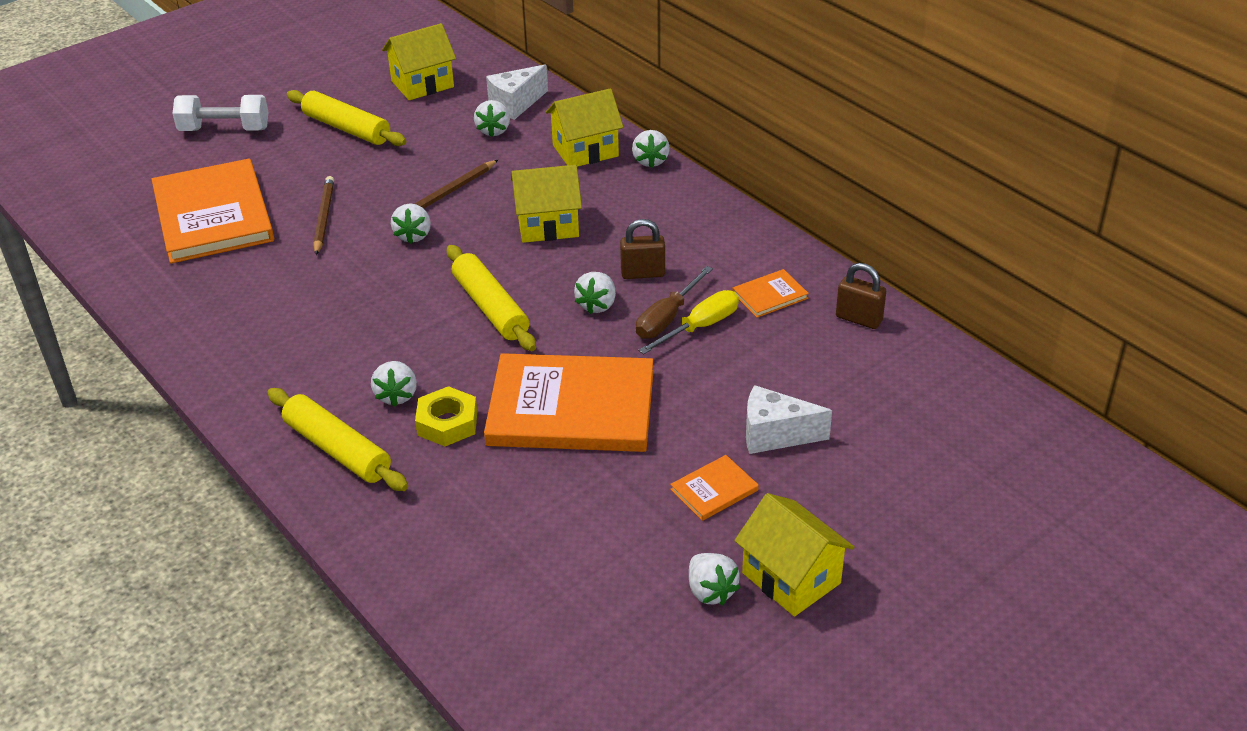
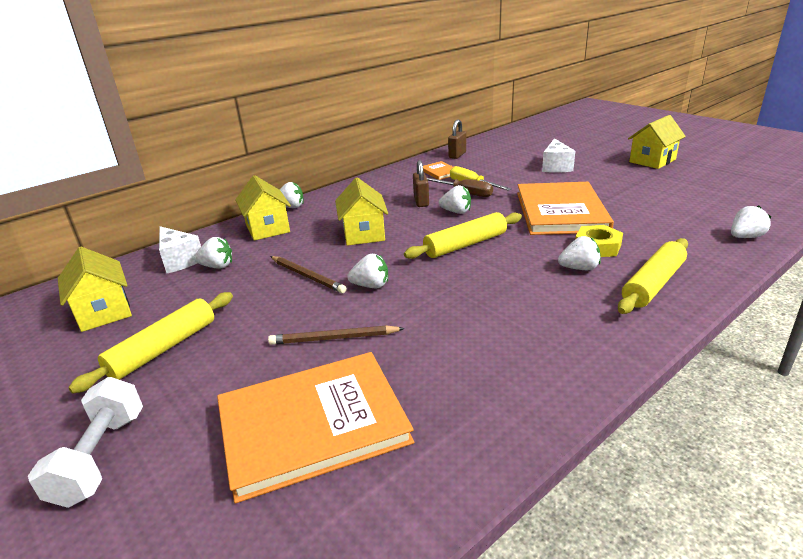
camera: 90 degrees left, 10 degrees down
(710, 591) = (676, 174): white strawberry -> white strawberry (745, 237)
(714, 490) = (605, 176): orange book -> none

